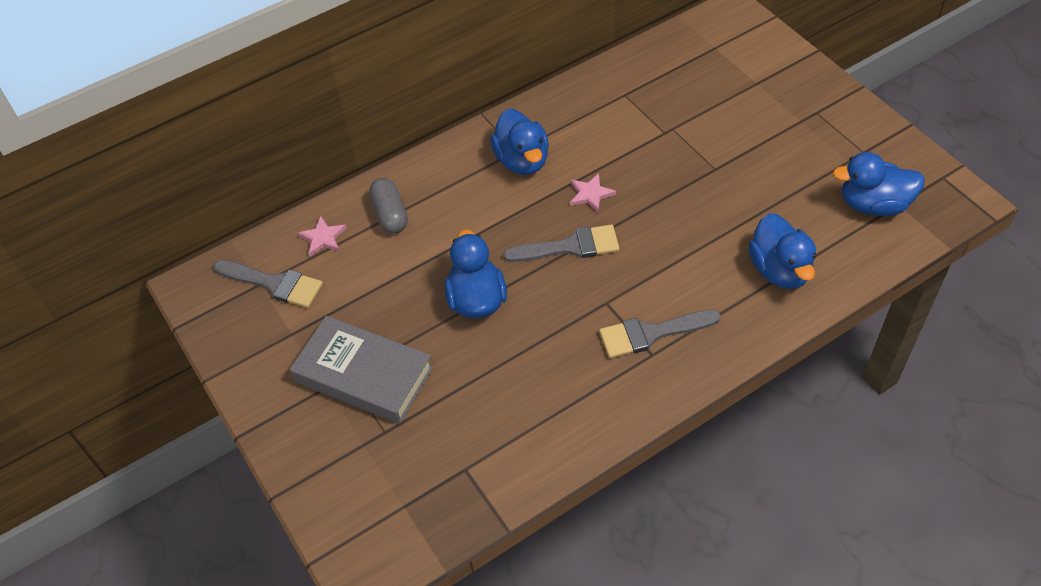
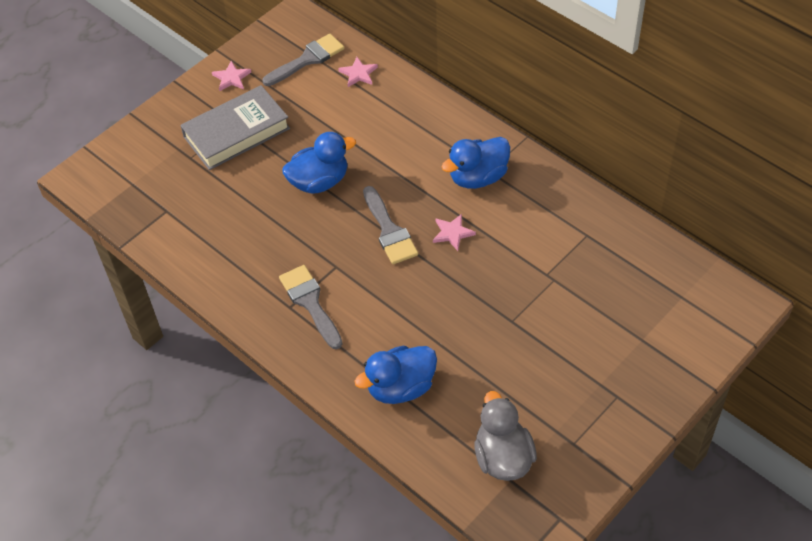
camera: 75 degrees right, 0 degrees up
(266, 369) = (231, 78): none -> pink star
(274, 284) = (307, 59): grey brush -> grey brush turned 135 degrees counterclockwise
(364, 374) = (236, 133): grey book -> grey book turned 45 degrees clockwise
(390, 214) = (393, 107): grey capsule -> none
(873, 204) = (503, 457): blue duck -> grey duck

